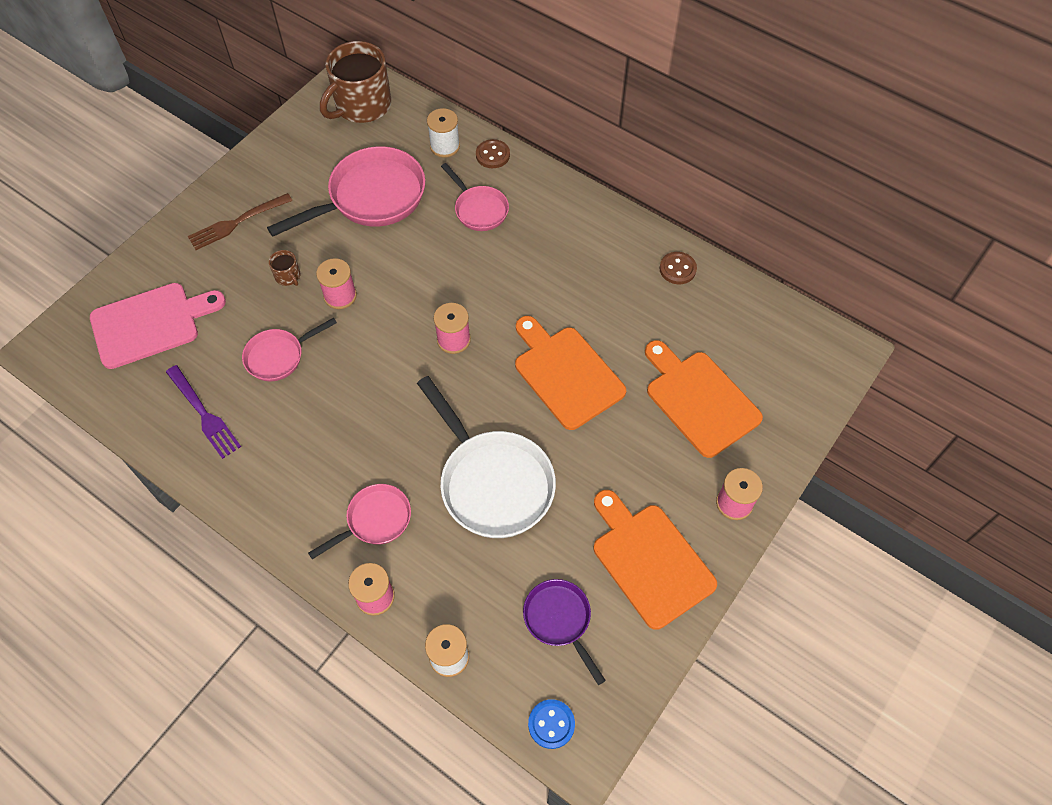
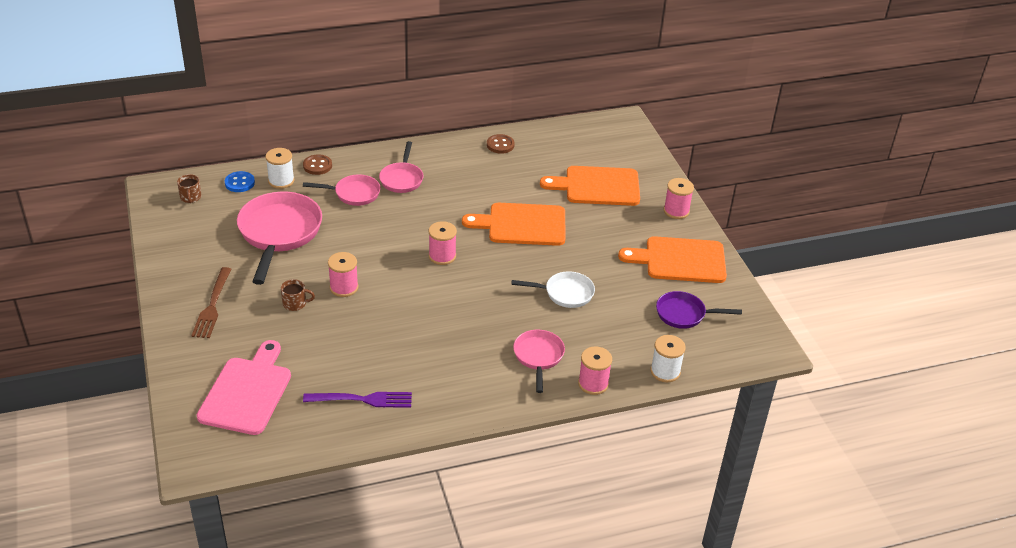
camera: 55 degrees left, 20 degrees down
(278, 356) = (358, 340): pink pan -> pink pan (402, 179)
(362, 105) = (190, 197): brown mug -> brown mug, size x0.42
(492, 482) = (565, 293): white pan -> white pan, size x0.55
(551, 724) = (745, 351): blue button -> blue button (239, 183)

